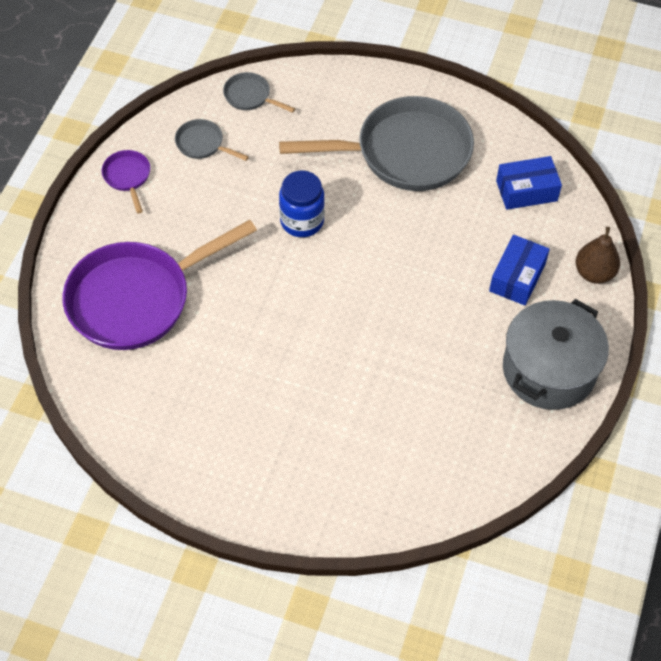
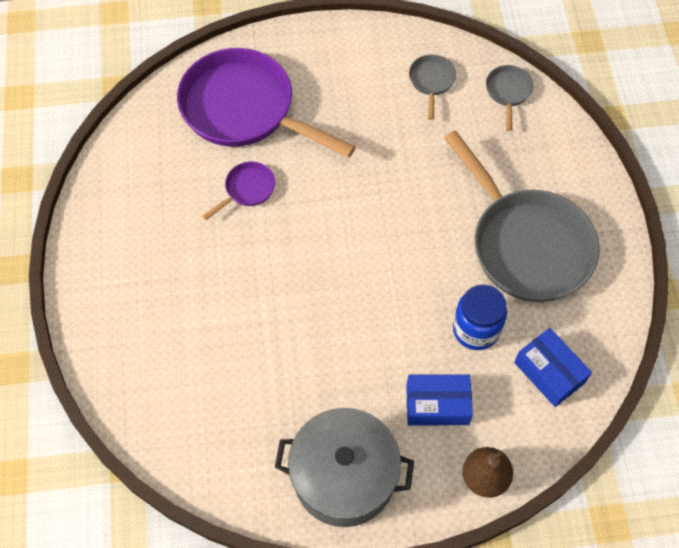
camera: 65 degrees right, 5 degrees up
(127, 177) = (362, 45): purple pan -> purple pan (247, 189)
(302, 221) = (394, 193): blue jar -> blue jar (476, 329)

